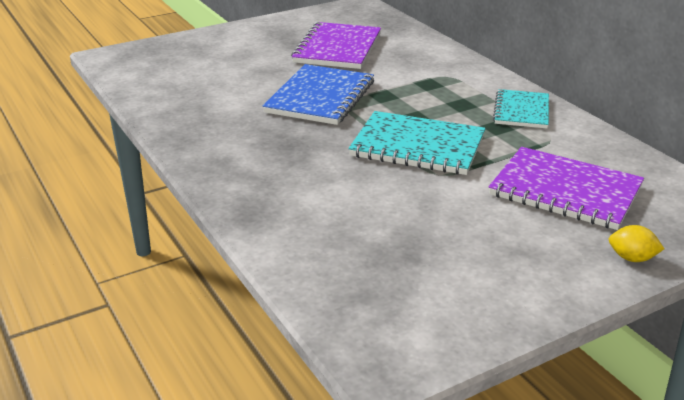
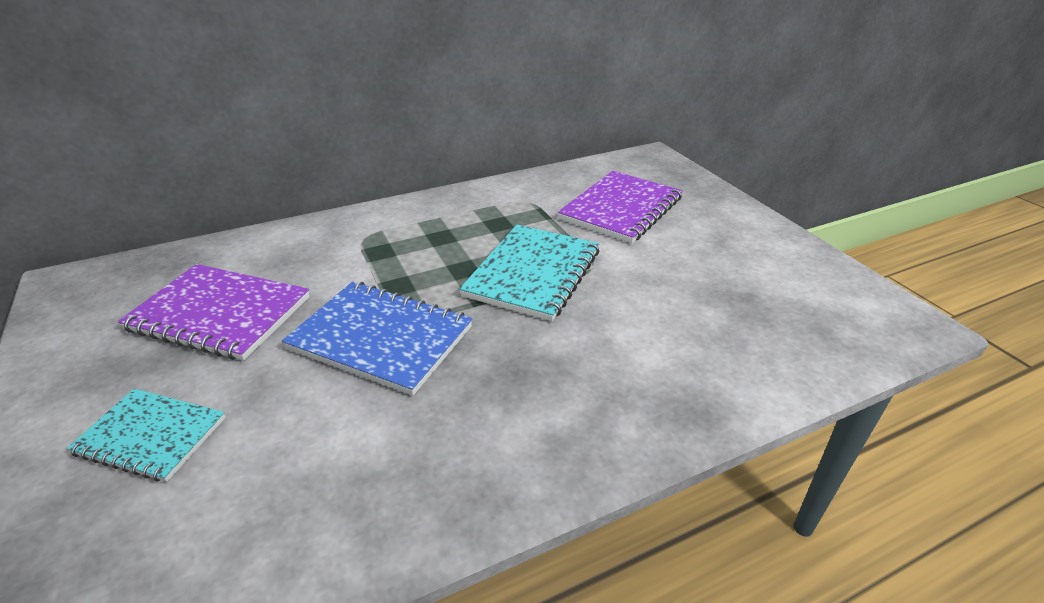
camera: 85 degrees left, 5 degrees up
(521, 111) = (467, 207): turquoise notebook -> turquoise notebook (151, 436)
(632, 258) = (715, 199): yellow lemon -> none

